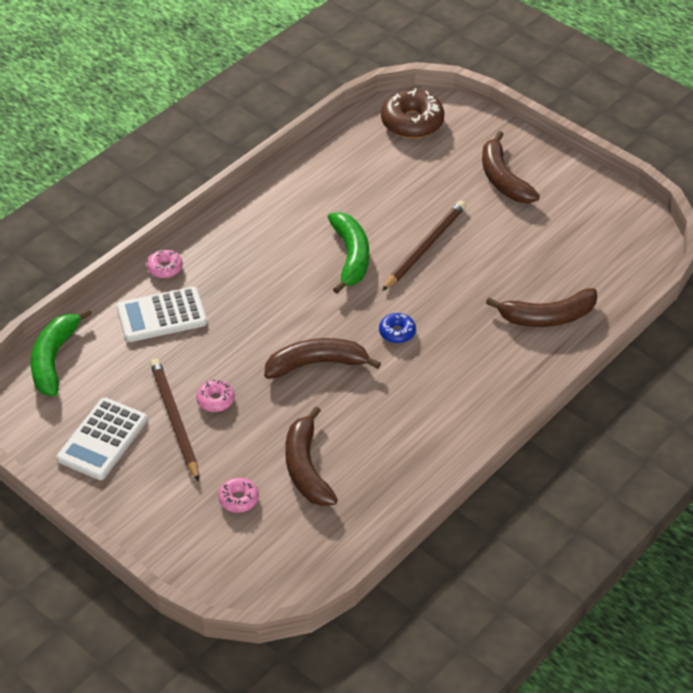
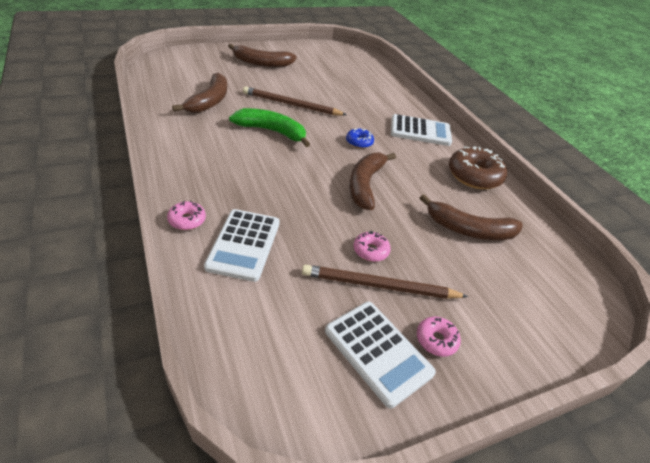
camera: 70 degrees left, 5 degrees down
(54, 359) = (234, 351): green banana -> none
(238, 499) = (490, 280): pink donut -> pink donut (436, 340)
(412, 122) = (175, 67): brown donut -> brown donut (474, 176)
(425, 247) = (291, 105): brown pencil -> brown pencil turned 45 degrees counterclockwise
(479, 379) = (420, 131): none -> white calculator
(547, 317) = (384, 94): brown banana -> brown banana (209, 101)

